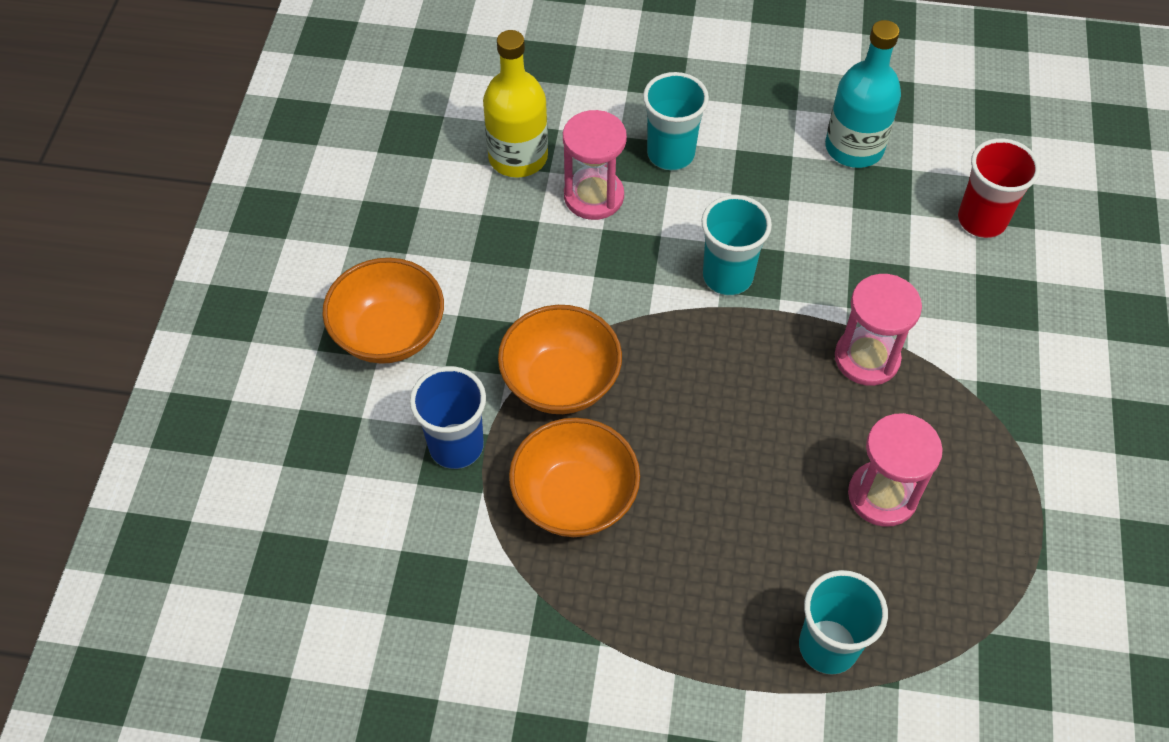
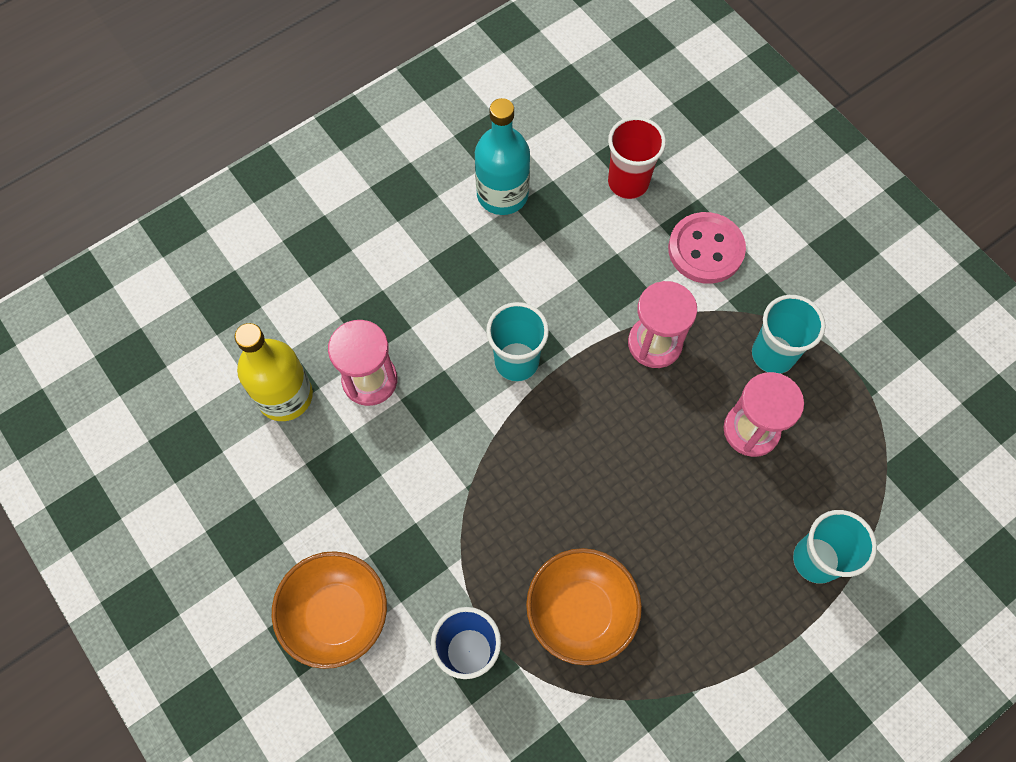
camera: 45 degrees left, 10 degrees up
(560, 382) = (488, 539): orange bowl -> none
(670, 154) = (389, 301): turquoise cup -> turquoise cup (773, 354)
(999, 325) = (705, 249): none -> pink button

